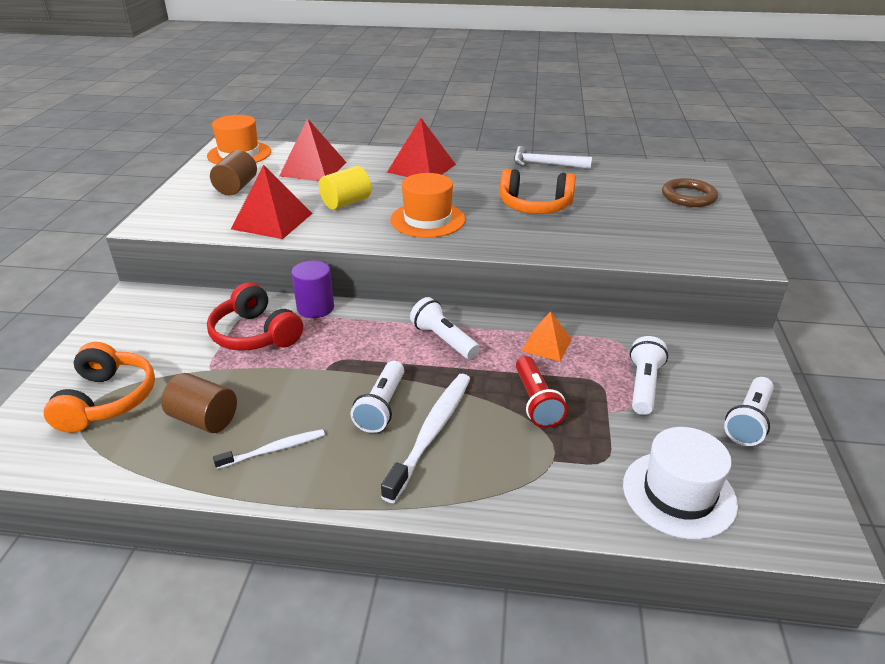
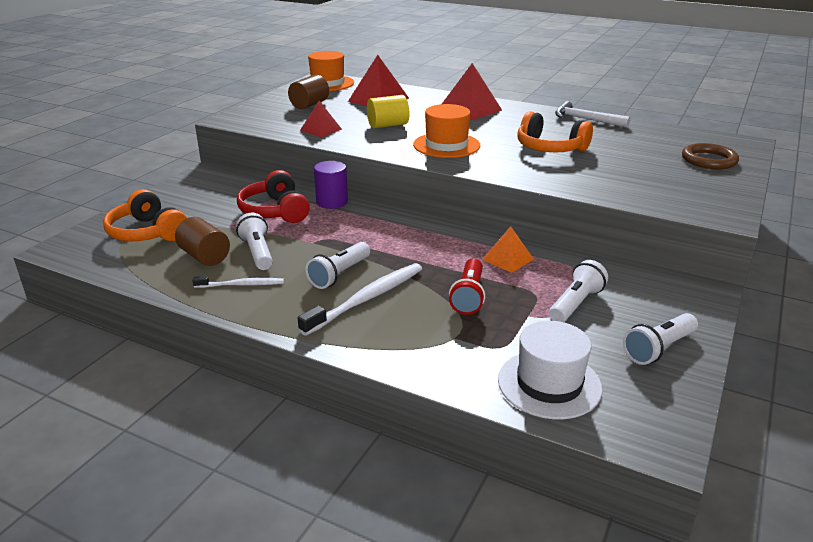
camera: 20 degrees right, 5 degrees down
(107, 400) = (147, 232): orange headphones -> orange headphones turned 120 degrees clockwise
(272, 221) = (320, 129): red pyramid -> red pyramid, size x0.61
(443, 340) = (420, 240): white flashlight -> white flashlight (257, 253)

